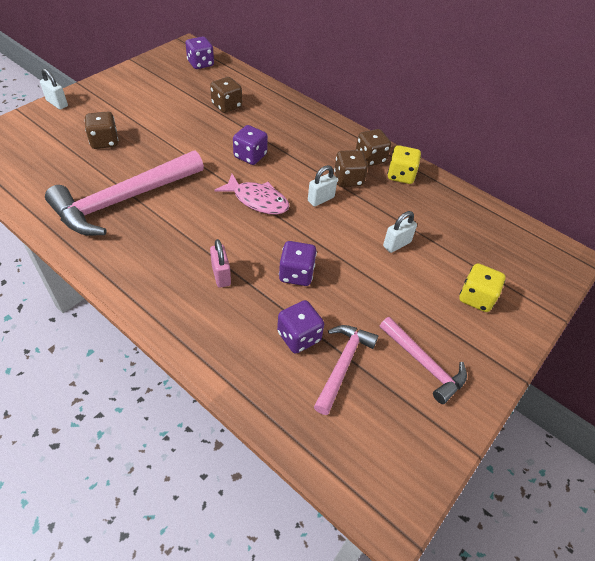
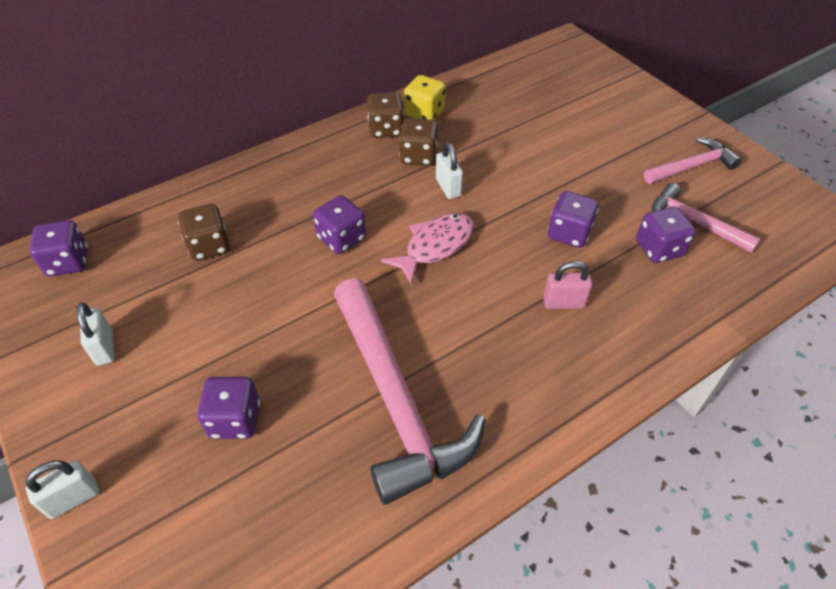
camera: 70 degrees left, 0 degrees up
(104, 142) = (235, 419): brown dice -> purple dice
(396, 244) = (534, 144): white padlock -> white padlock (105, 348)
(476, 298) = (613, 111): yellow dice -> none

